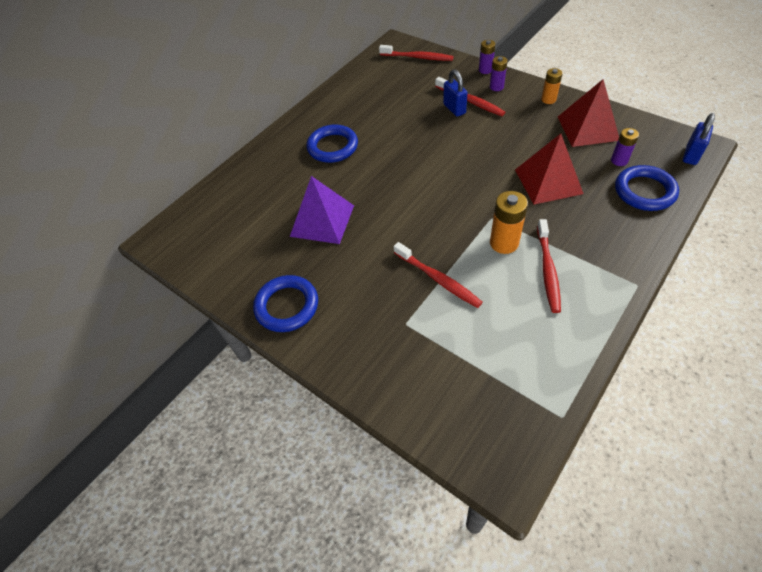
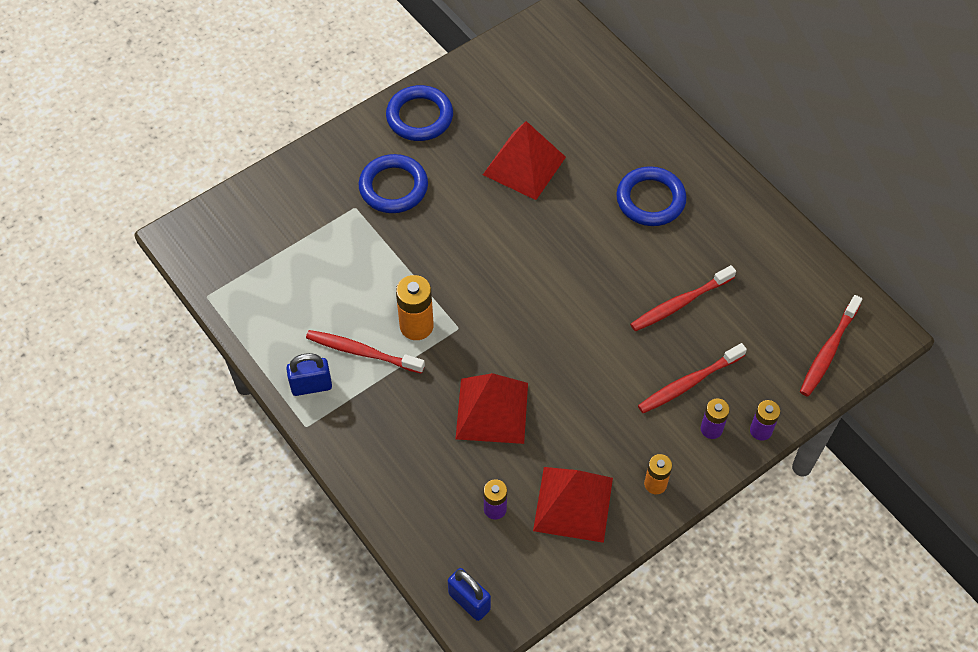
camera: 100 degrees right, 5 degrees up
(322, 220) = (524, 166): purple pyramid -> red pyramid
(438, 279) = (395, 249): red toothbrush -> red toothbrush (680, 303)
(454, 109) = (679, 357): blue padlock -> blue padlock (311, 386)
(644, 191) = (430, 508): blue ring -> blue ring (393, 187)

